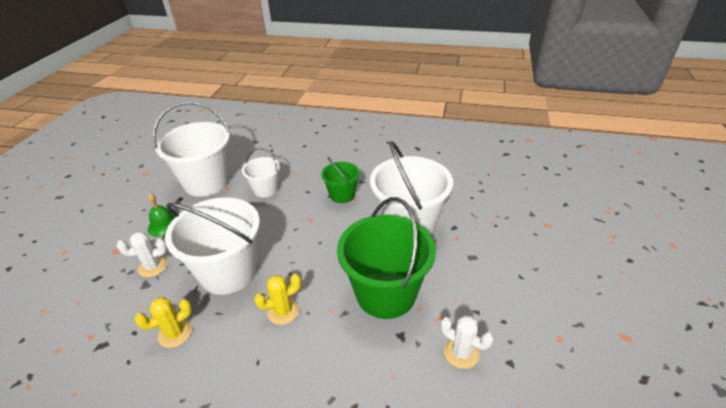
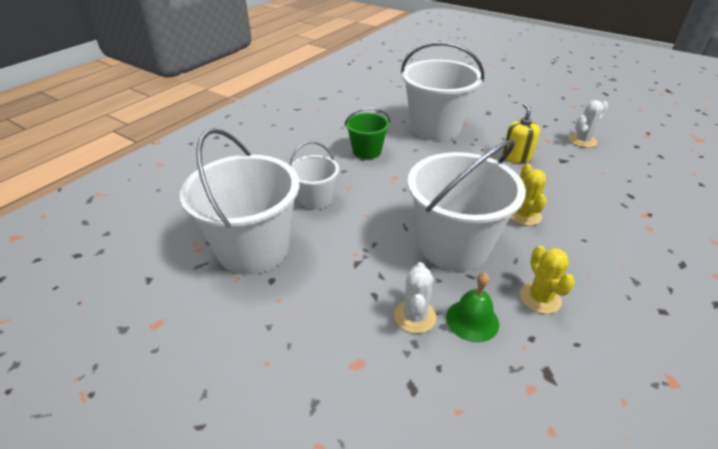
camera: 70 degrees left, 0 degrees up
(164, 225) = (328, 301): green bell -> green bell (472, 320)
(386, 293) = (516, 157): green bucket -> yellow soap dispenser

